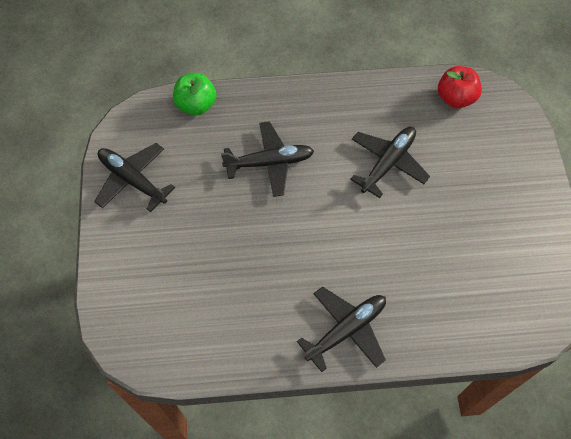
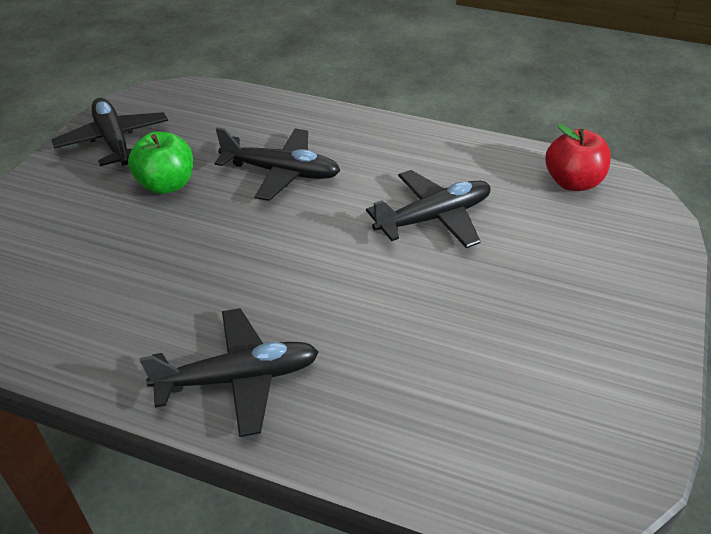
camera: 25 degrees right, 20 degrees down
(196, 105) = (240, 101): green apple -> green apple (166, 185)

